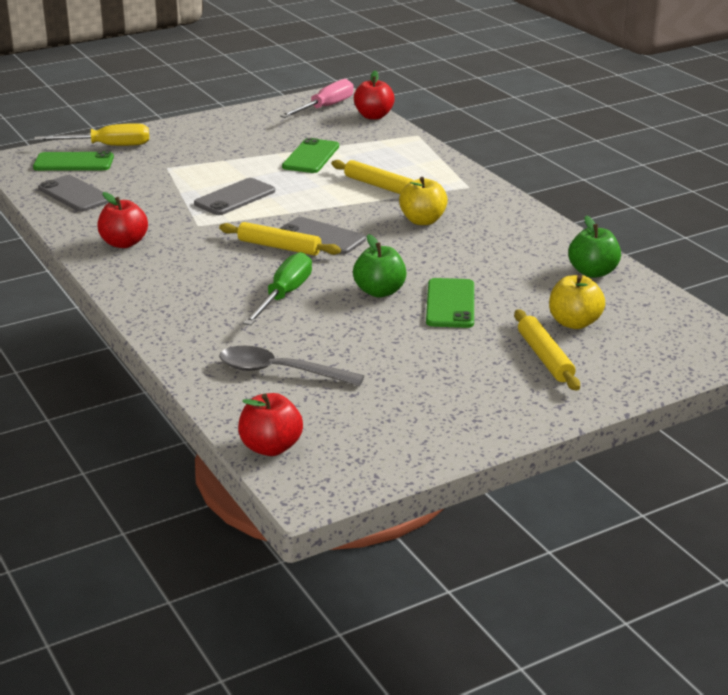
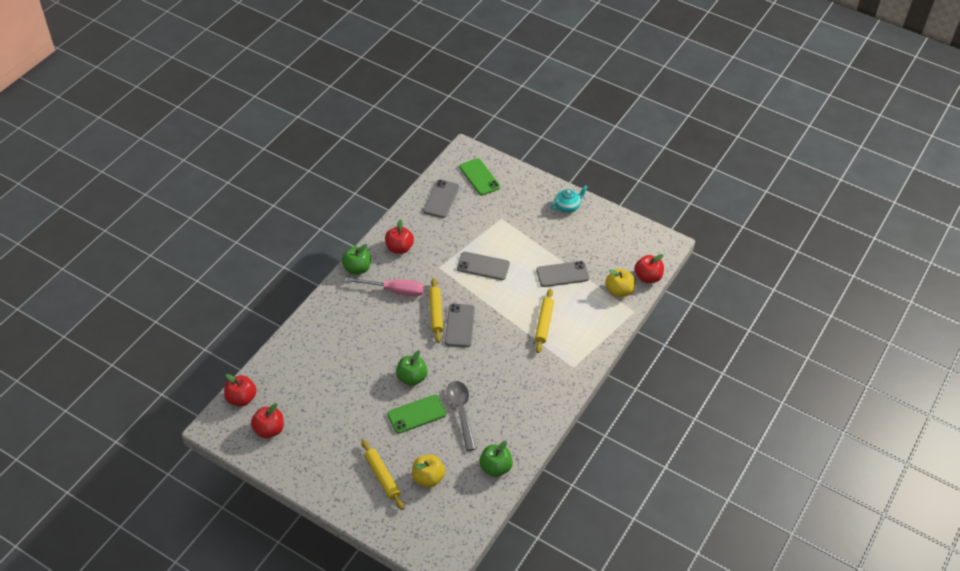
camera: 60 degrees right, 20 degrees up
(108, 146) = (510, 179): yellow screwdriver -> none
(120, 283) = (357, 269): none -> green apple
(203, 128) = (567, 206): none -> turquoise teapot
(280, 372) = (307, 372): grey spoon -> grey spoon (461, 412)
(284, 295) = (383, 340): green screwdriver -> none
(311, 156) = (562, 274): green phone -> grey phone
(325, 107) = (643, 248): pink screwdriver -> pink screwdriver (395, 291)
(365, 435) = (269, 430): none -> red apple
(422, 221) = (510, 363): yellow apple -> yellow apple (619, 291)
(545, 357) = (382, 477): yellow rolling pin -> yellow rolling pin turned 75 degrees counterclockwise

